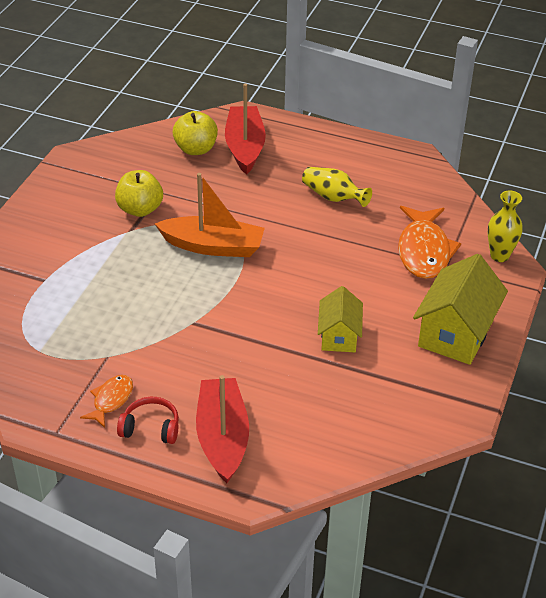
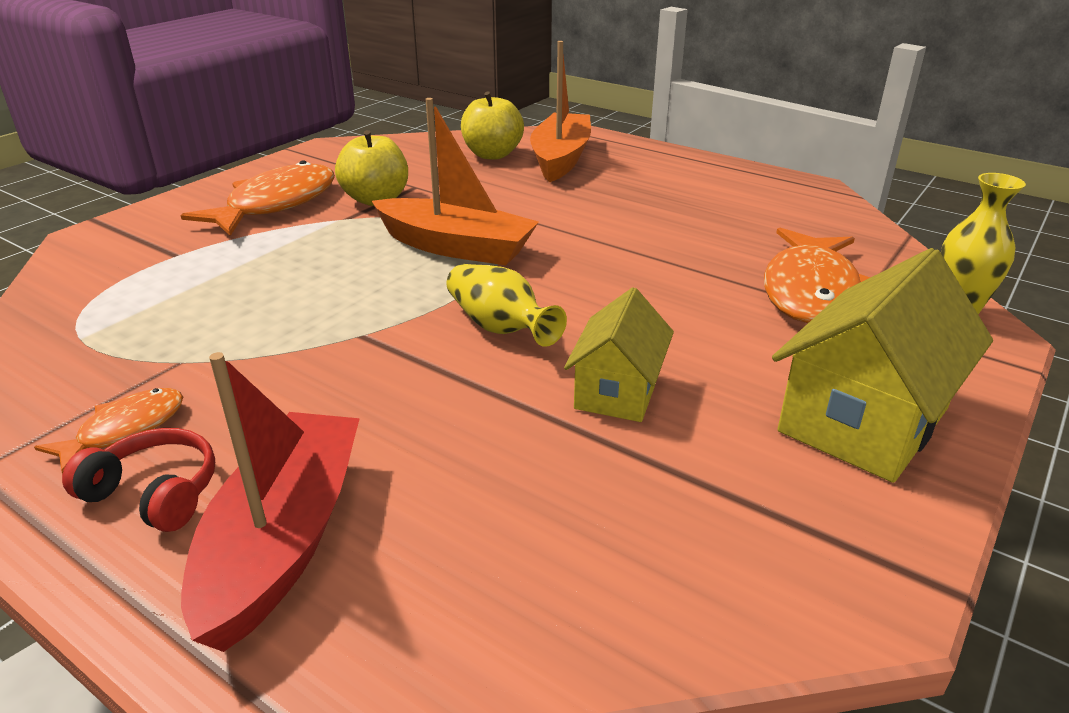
camera: 15 degrees right, 10 degrees down
(76, 224) = (275, 204): none -> orange fish
(245, 147) = (560, 159): red boat -> orange boat
(333, 197) = (671, 215): yellow vase -> yellow vase (500, 327)

